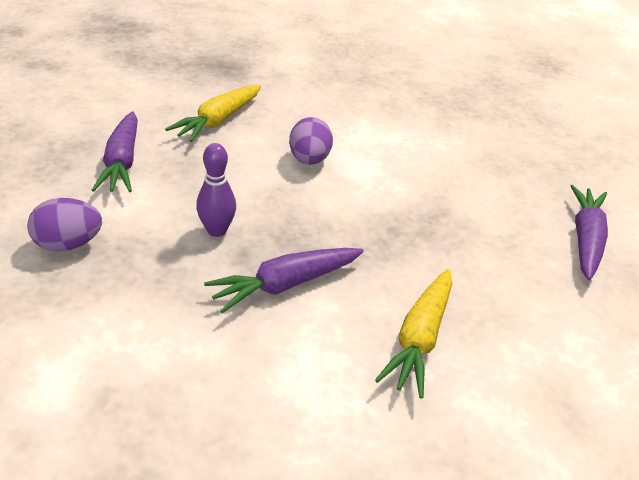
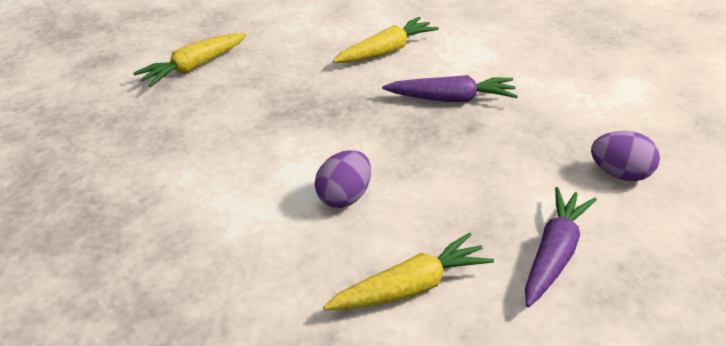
camera: 145 degrees left, 0 degrees up
(216, 230) = (483, 151): purple bowling pin -> none
(585, 240) = (194, 67): purple carrot -> yellow carrot

